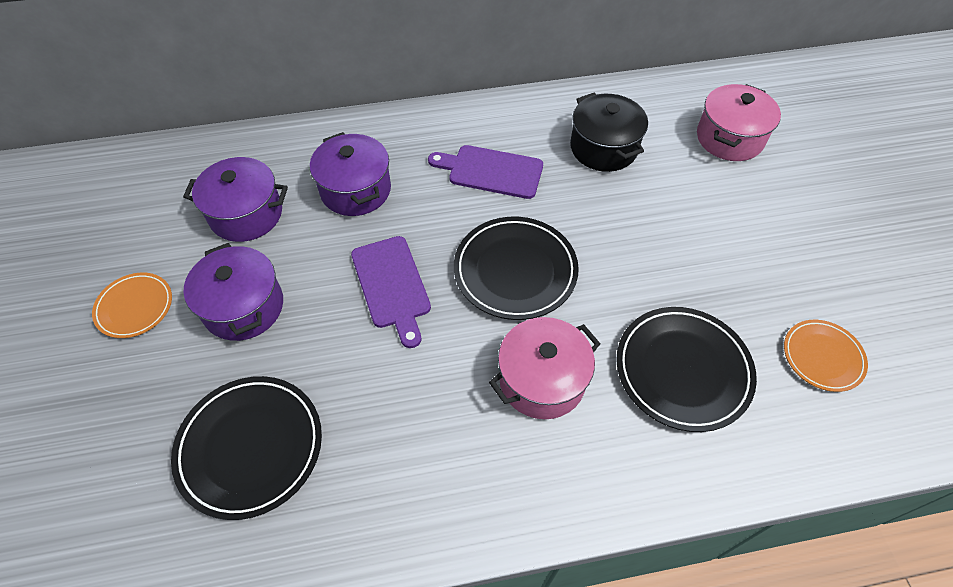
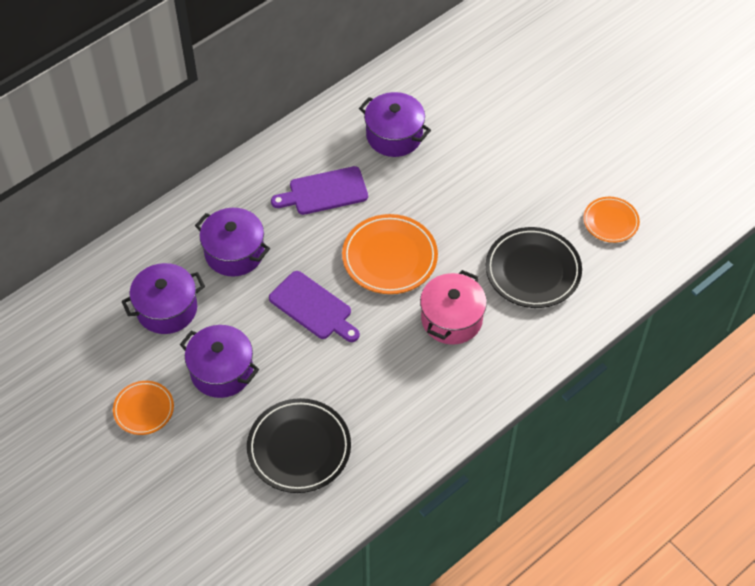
camera: 30 degrees left, 0 degrees up
(515, 271) = (389, 257): black plate -> orange plate
(603, 148) = (394, 135): black pot -> purple pot
(729, 138) = (479, 87): pink pot -> none

